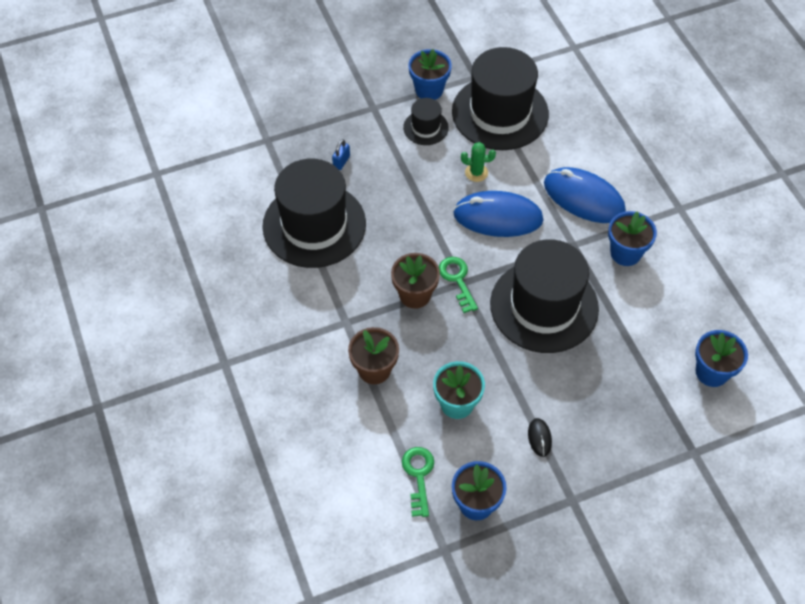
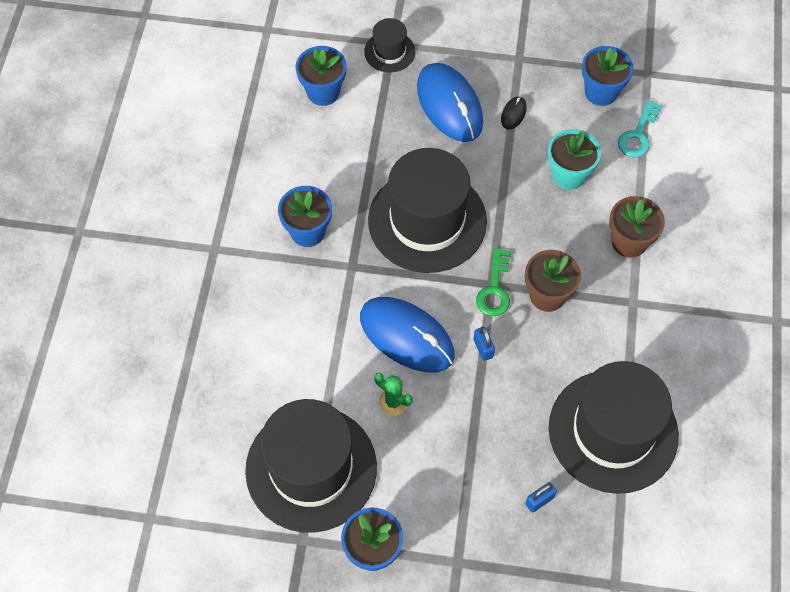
camera: 150 degrees left, 5 degrees up
(418, 475) = (638, 135): green key -> turquoise key
(425, 127) = (412, 495): black hat -> black hat (389, 52)
(438, 235) = (483, 348): none -> blue padlock
(583, 198) = (301, 310): blue mouse -> blue mouse (449, 105)

